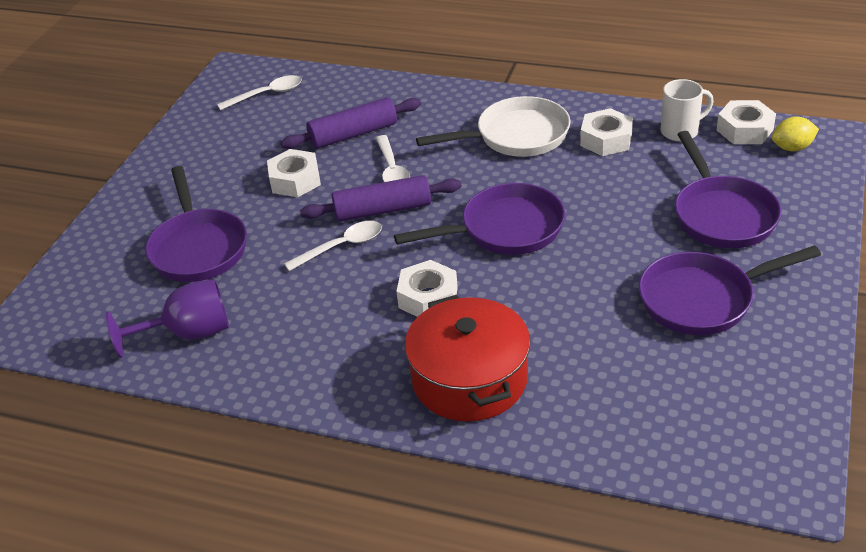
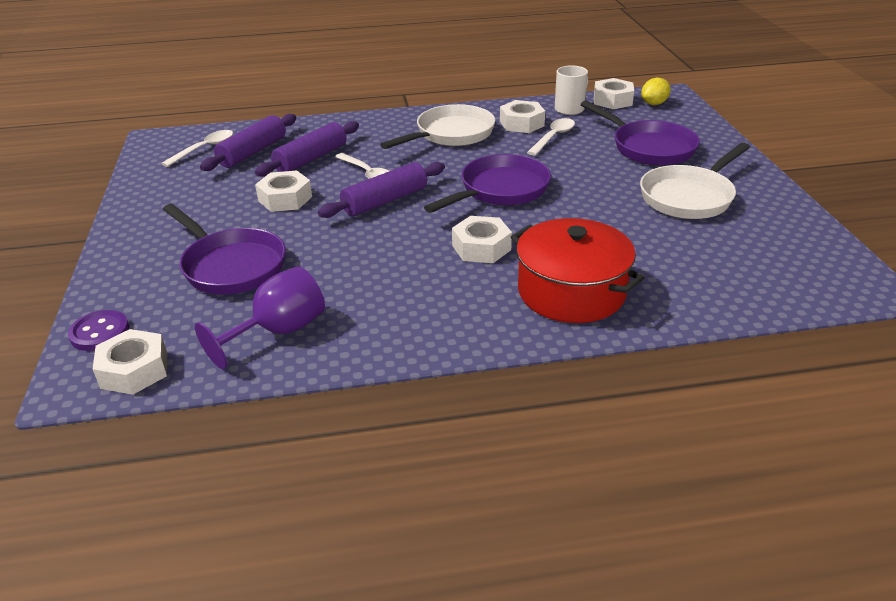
camera: 30 degrees left, 5 degrees down
(60, 287) = (100, 332): none -> purple button
(61, 334) = (134, 370): none -> white nut
(306, 110) = (253, 152): none -> purple rolling pin
(341, 246) = (371, 232): white spoon -> white spoon (553, 137)
(703, 299) = (689, 197): purple pan -> white pan

